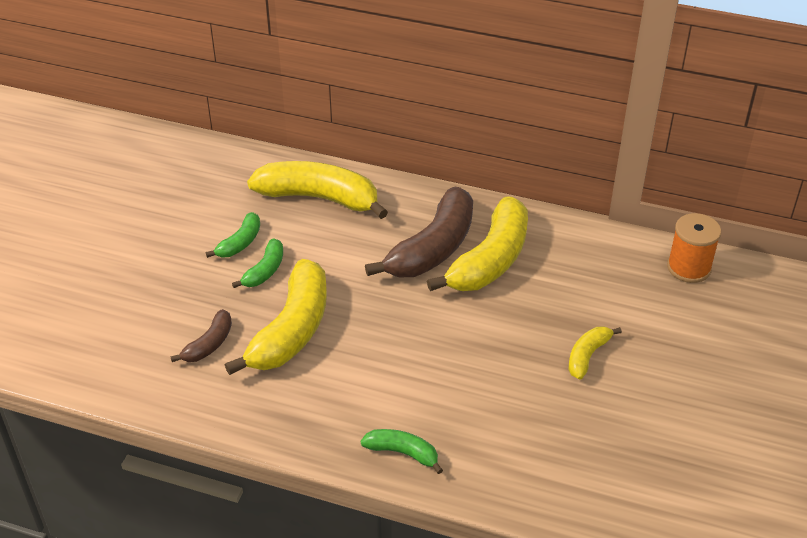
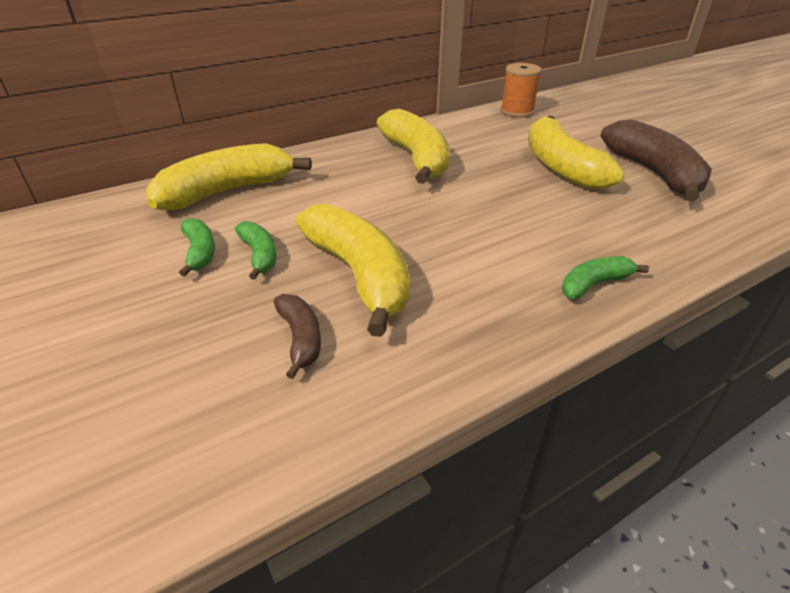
camera: 50 degrees left, 5 degrees down
(432, 249) = (369, 173): brown banana -> brown banana (654, 173)
(587, 356) = (560, 166): yellow banana -> yellow banana, size x2.04

